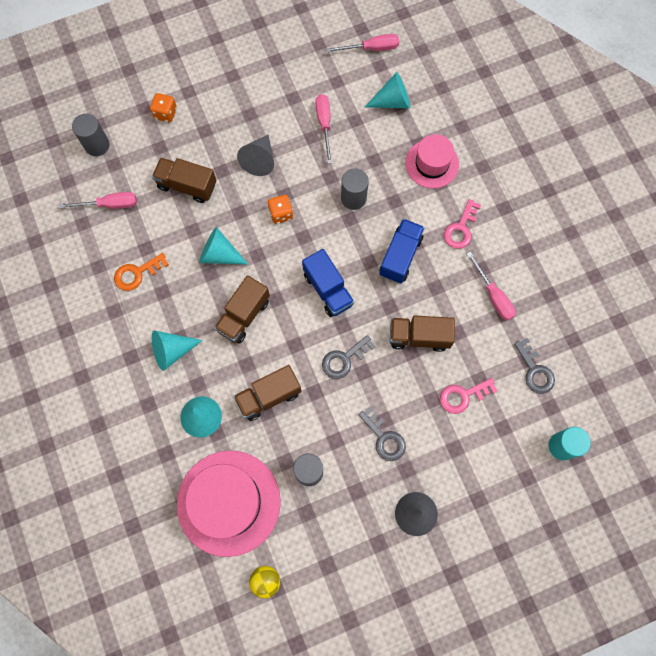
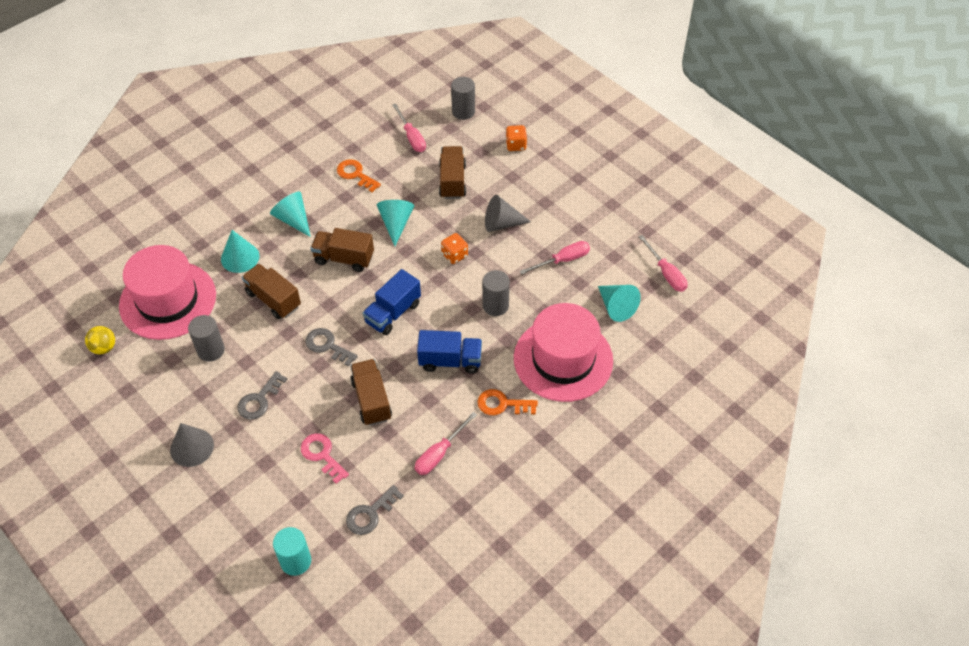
camera: 70 degrees right, 20 degrees down
(432, 164) = (563, 359): pink hat -> pink hat, size x1.71
(461, 228) = (502, 404): pink key -> orange key

